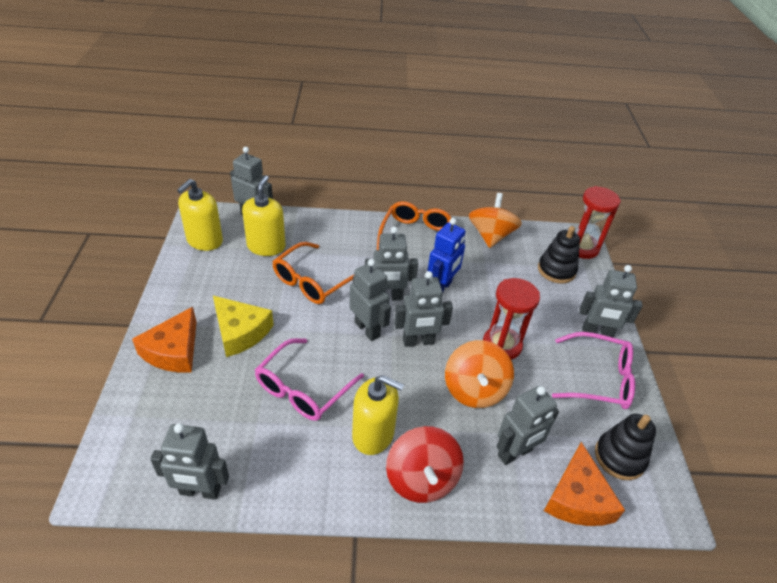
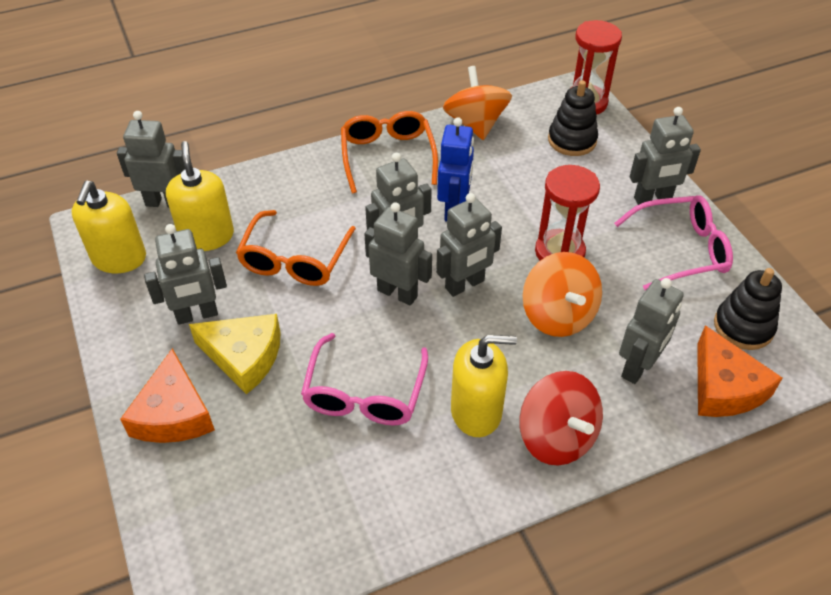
camera: 20 degrees left, 5 degrees up
(200, 491) = (318, 560): grey robot -> grey robot (197, 315)

